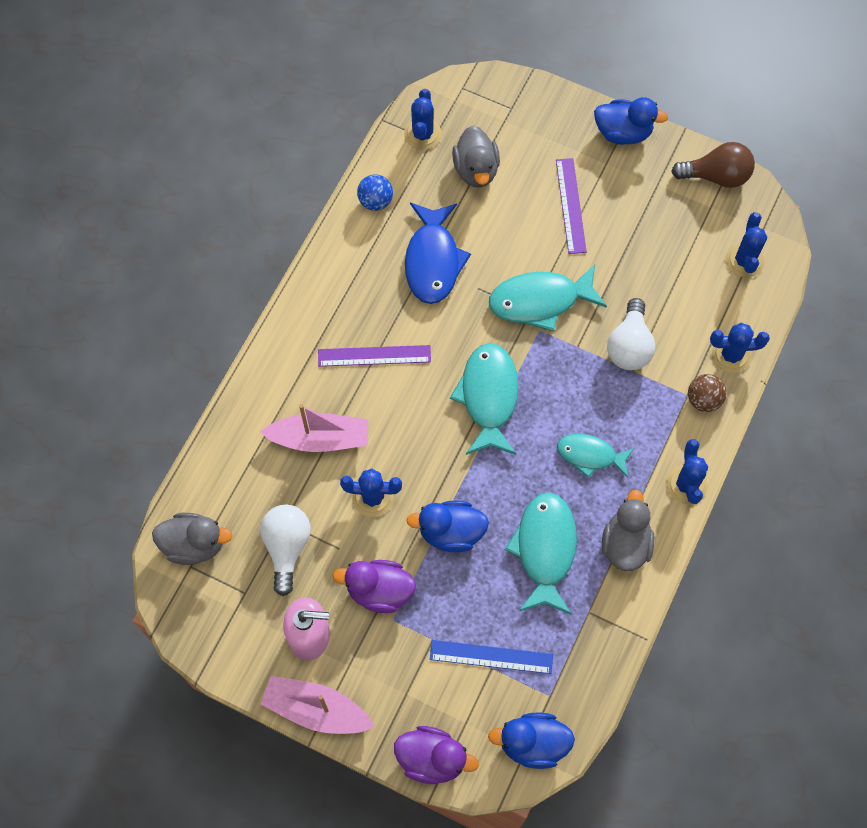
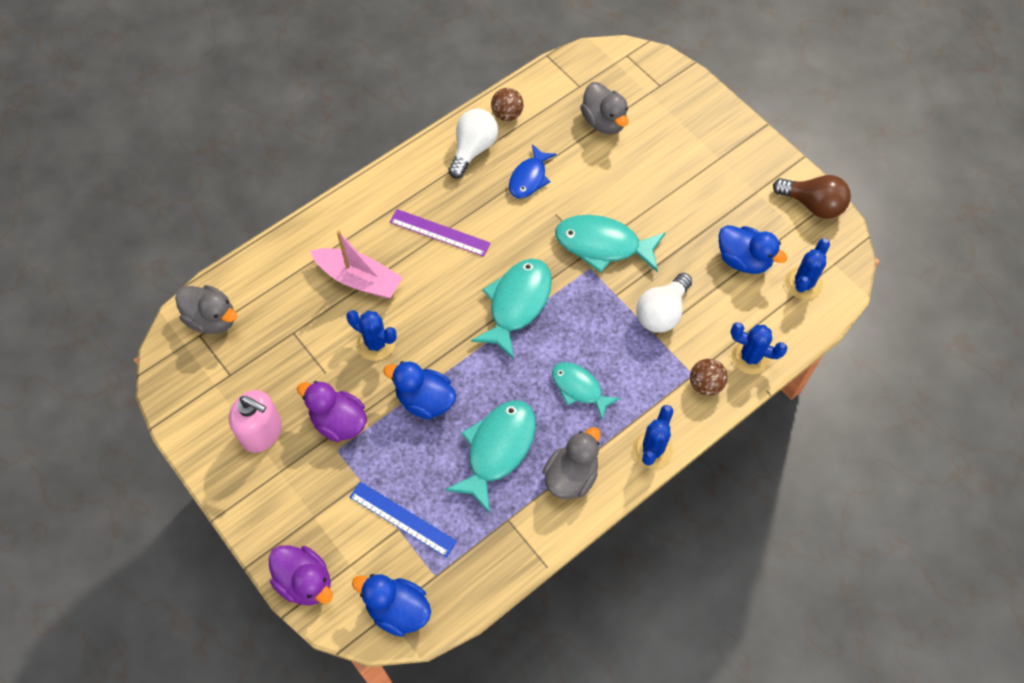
camera: 25 degrees right, 5 degrees down
(287, 547) = (284, 353): white light bulb -> white light bulb (473, 149)
(316, 709) = (233, 495): pink boat -> none
(375, 201) = (507, 114): blue ball -> brown ball
(422, 134) = (574, 78): blue cactus -> none
(433, 261) = (529, 178): blue fish -> blue fish, size x0.63
(476, 170) = (604, 122): grey duck -> grey duck turned 45 degrees counterclockwise
(570, 205) = (670, 179): purple ruler -> none
(623, 133) = (747, 139): blue duck -> blue duck (743, 260)

